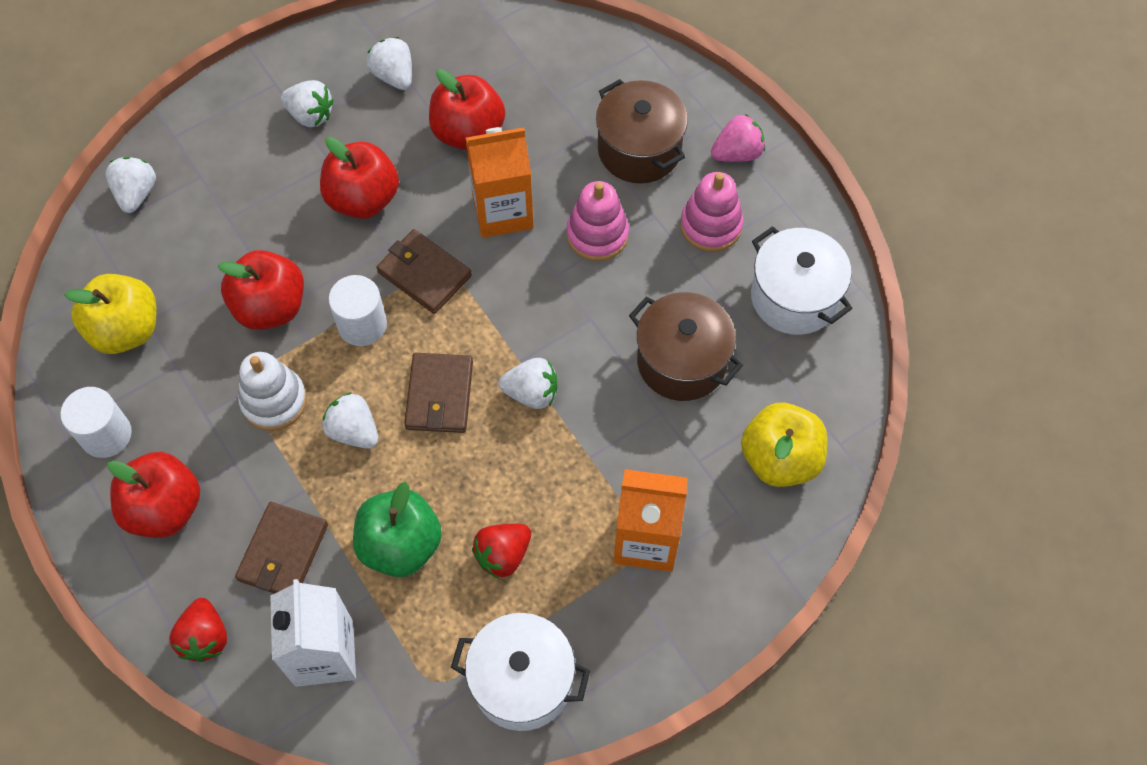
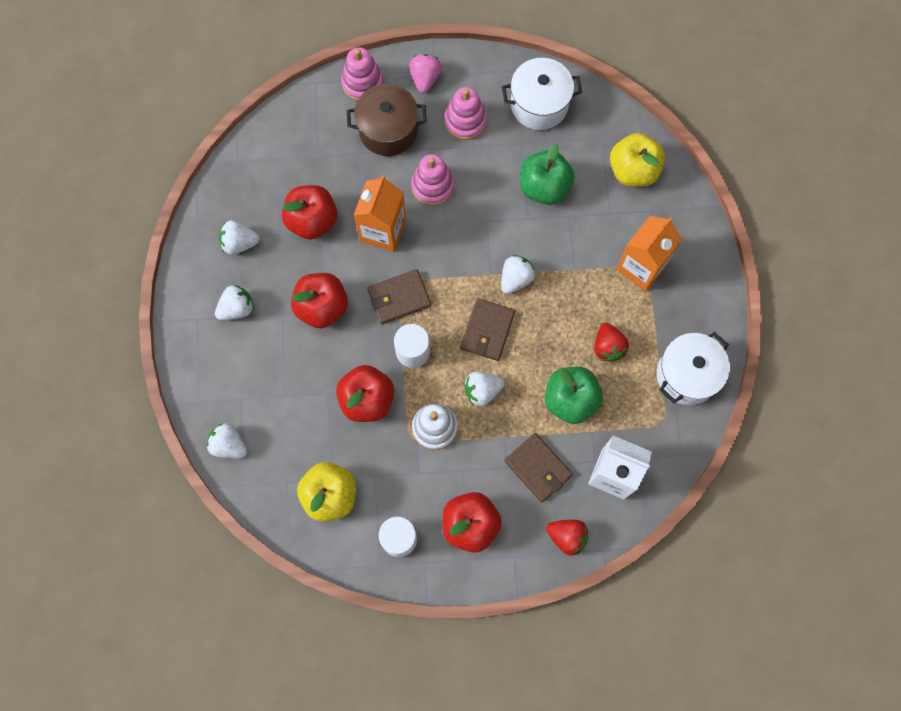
camera: 60 degrees left, 10 degrees up
(439, 395) = (487, 331): brown wallet -> brown wallet turned 75 degrees clockwise
(681, 361) = (544, 187): brown pot -> green apple
(683, 91) = (362, 83): none -> pink stacking toy

